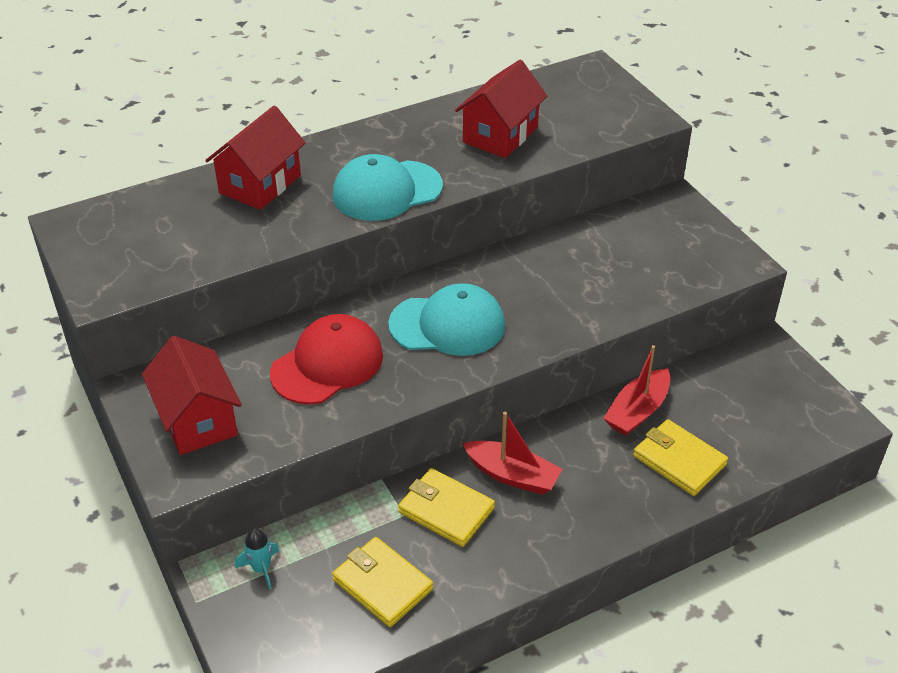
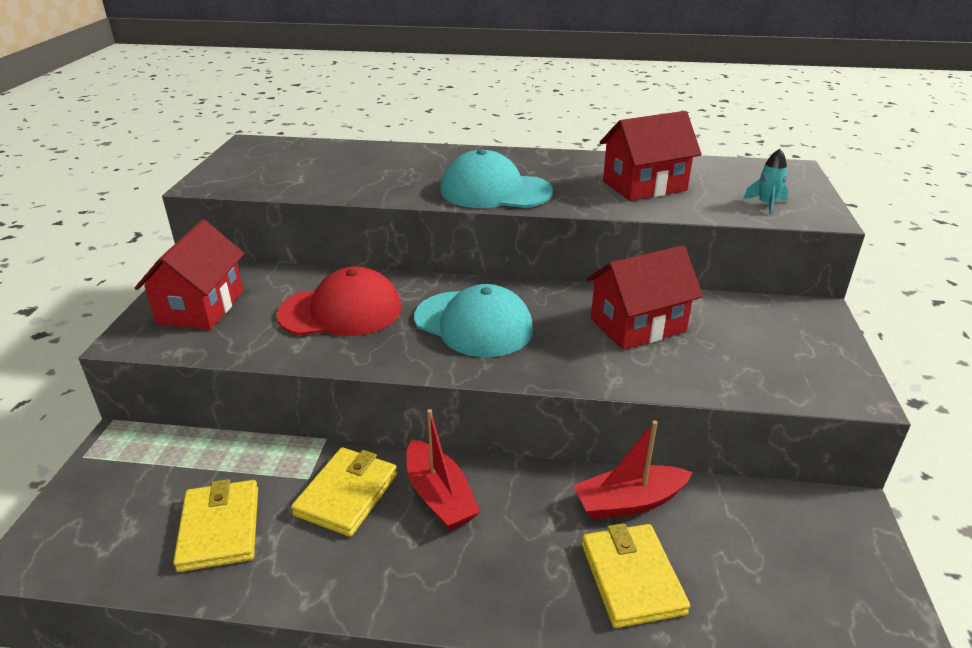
camera: 35 degrees right, 10 degrees down
(260, 184) = (404, 160): red house -> red house (638, 325)
(261, 568) = (154, 458): turquoise rocket -> turquoise rocket (766, 205)
(446, 510) = (346, 494): yellow wallet -> yellow wallet turned 45 degrees clockwise

